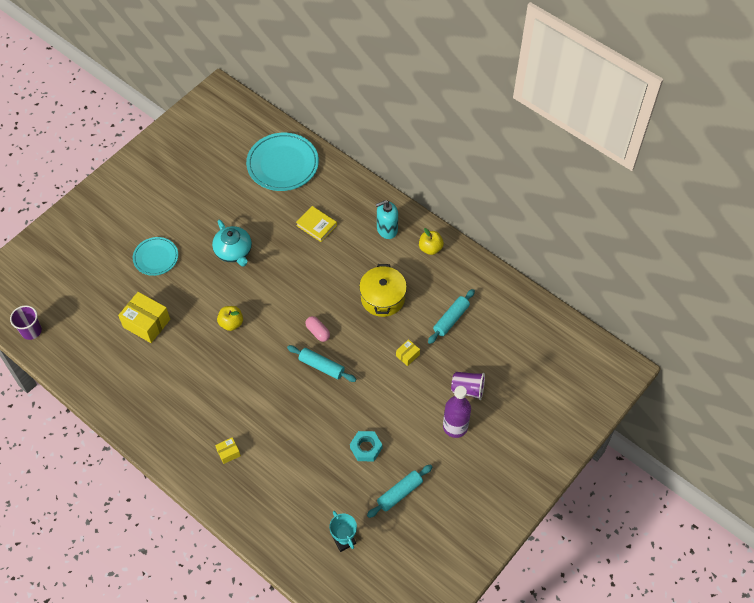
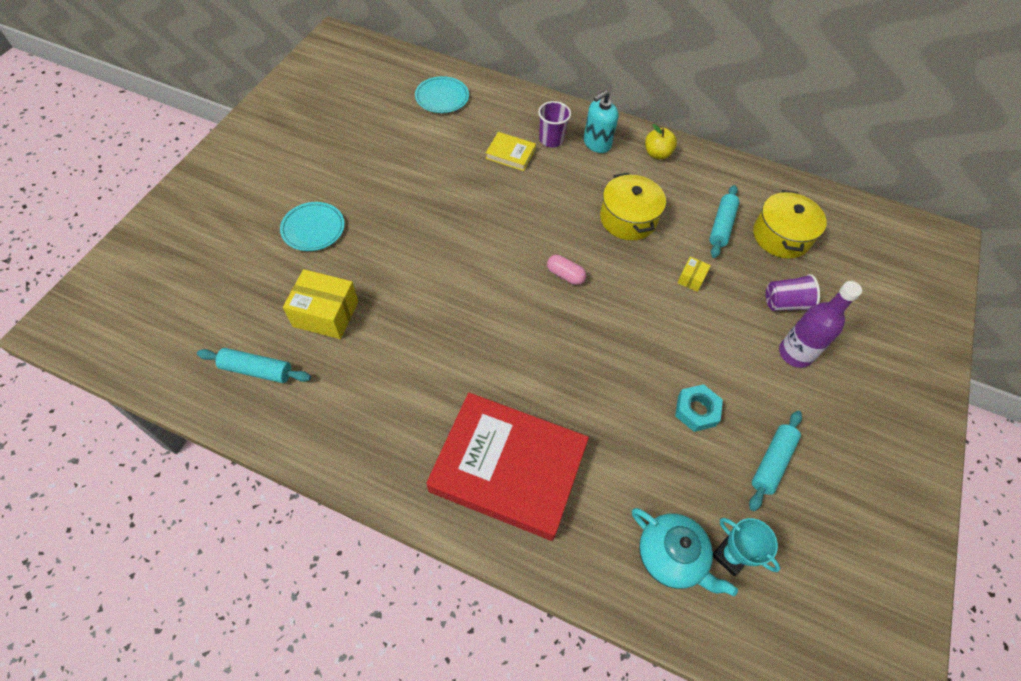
camera: 20 degrees left, 0 degrees up
(31, 331) = (151, 362): purple cup -> purple cup (551, 140)
(228, 453) = (508, 468): yellow box -> red book
(231, 323) = (445, 289): yellow apple -> none
(234, 251) = (417, 202): turquoise teapot -> turquoise teapot (671, 556)
(282, 164) = (442, 97): turquoise plate -> turquoise plate, size x0.60
(321, 366) = (589, 317): turquoise rolling pin -> turquoise rolling pin (257, 370)
(493, 337) = (781, 236): none -> yellow pot

